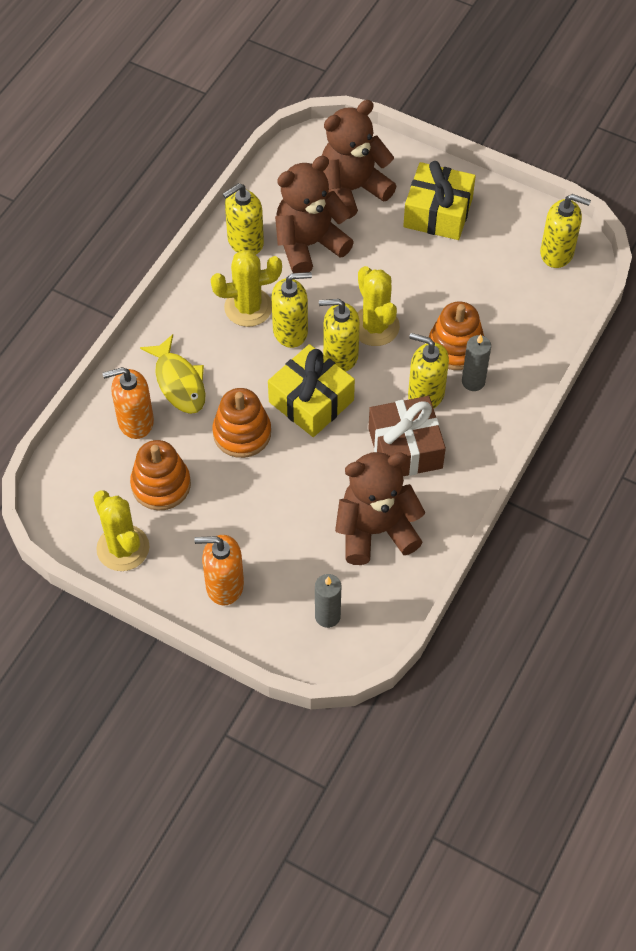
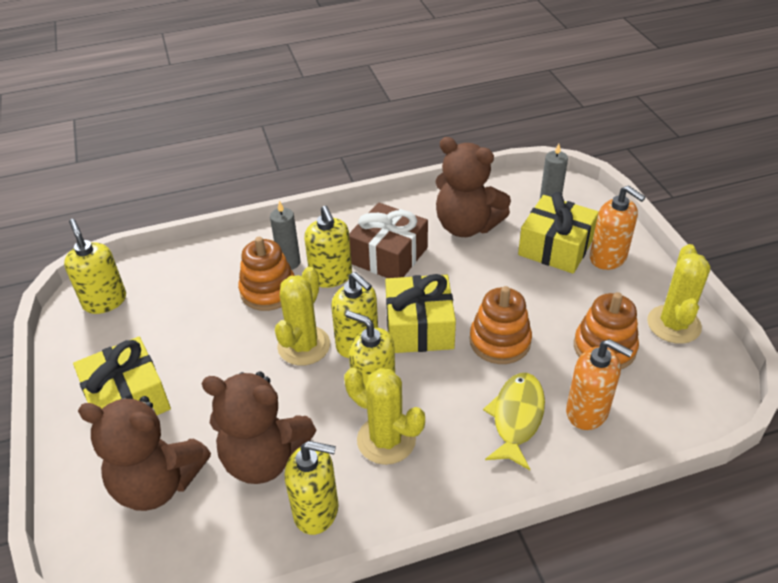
camera: 135 degrees left, 15 degrees down
(278, 564) = (555, 247): none -> yellow gift

